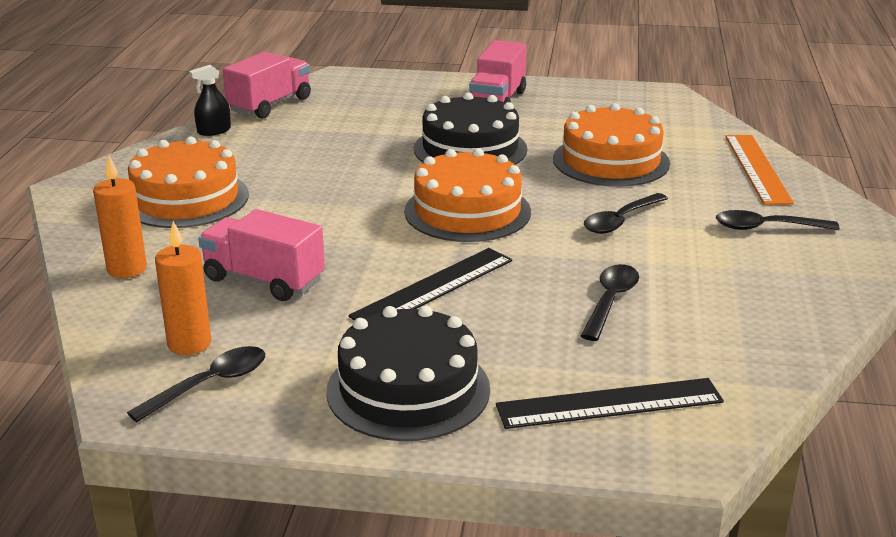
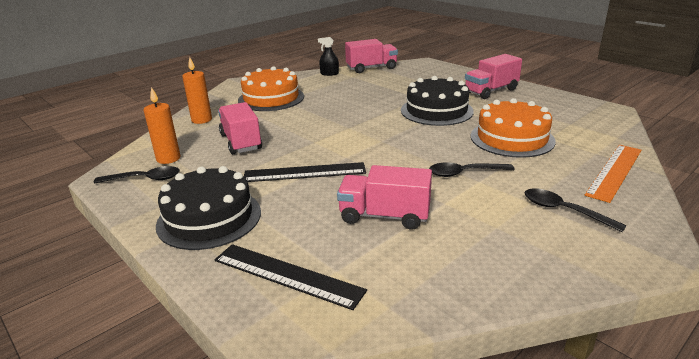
camera: 40 degrees right, 0 degrees up
(467, 211) = (384, 141): orange cake -> none
(610, 301) = (384, 216): black spoon -> pink truck

